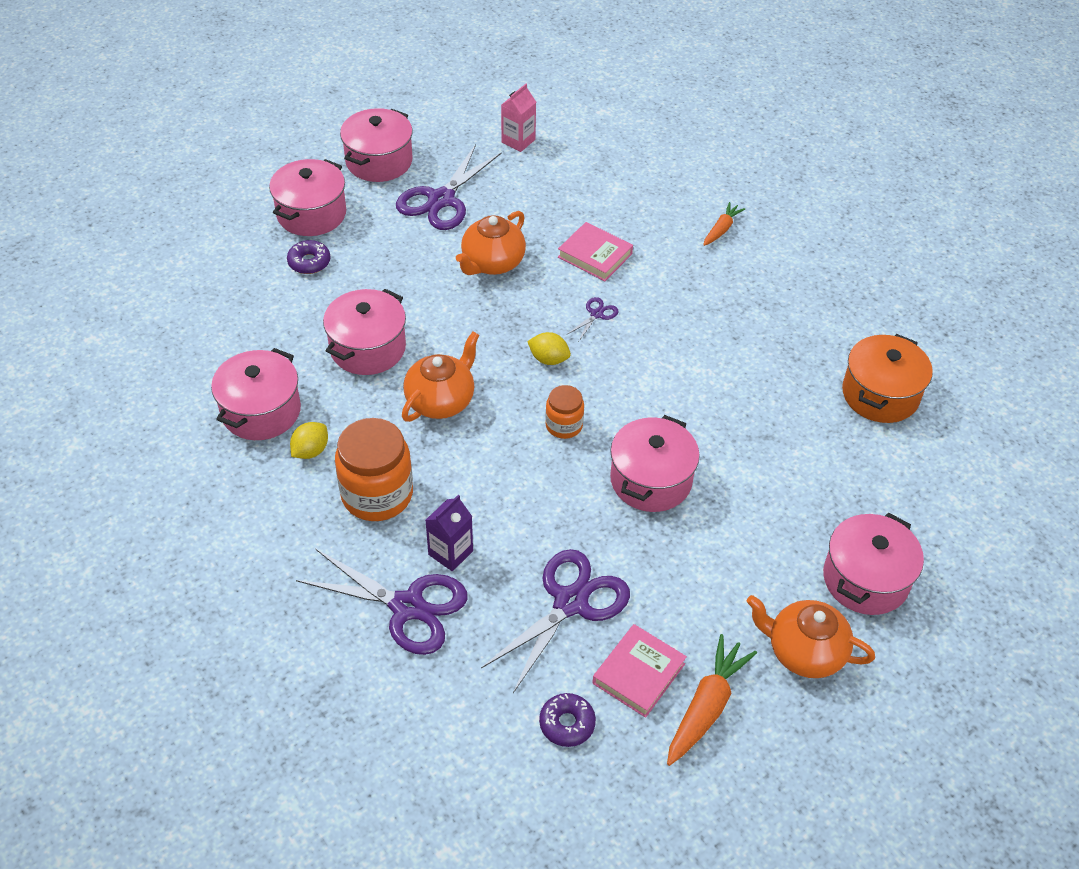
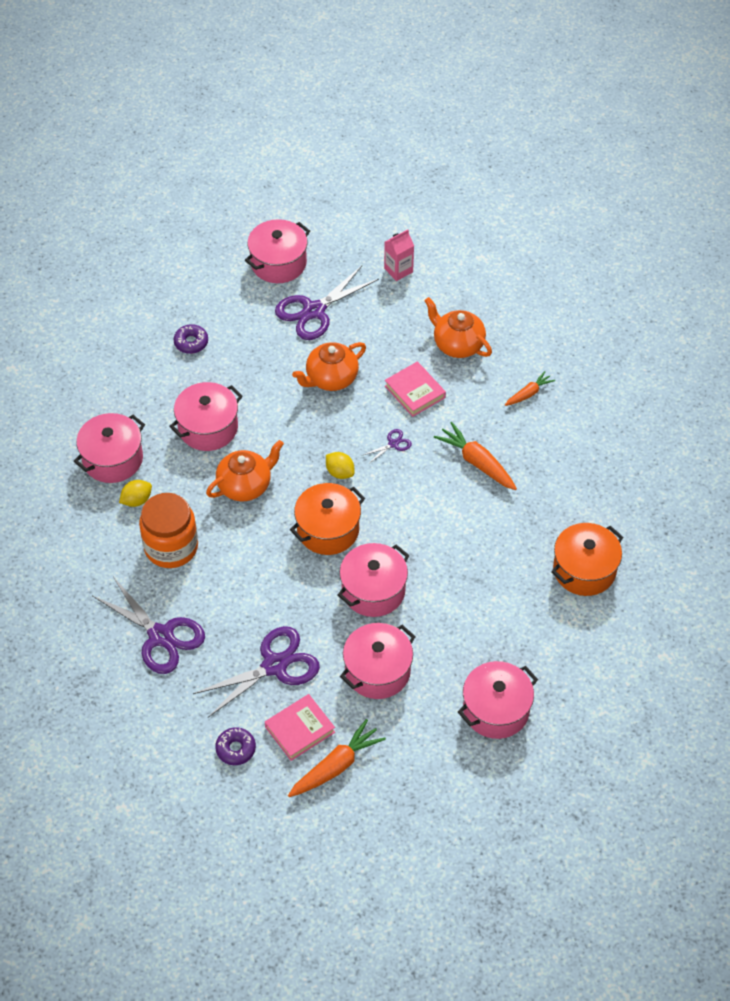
camera: 20 degrees right, 5 degrees up
(311, 214) = (208, 299): pink pot -> pink pot (377, 671)
(450, 553) = (206, 605): purple carton -> none
(564, 425) = (328, 529): orange jar -> orange pot
(700, 311) = (476, 462): none -> orange carrot
(804, 652) = (423, 748): orange teapot -> orange teapot (457, 344)

